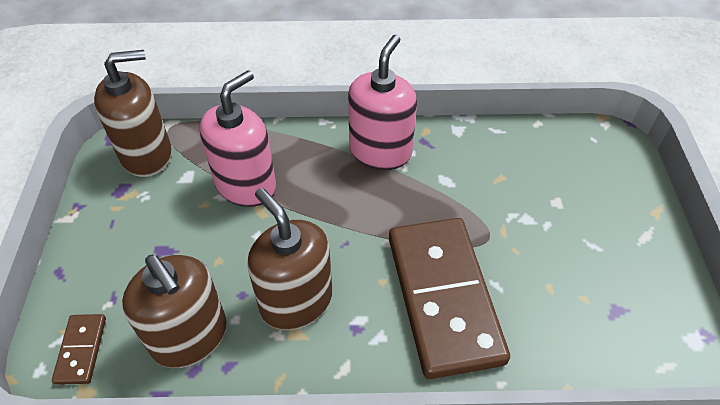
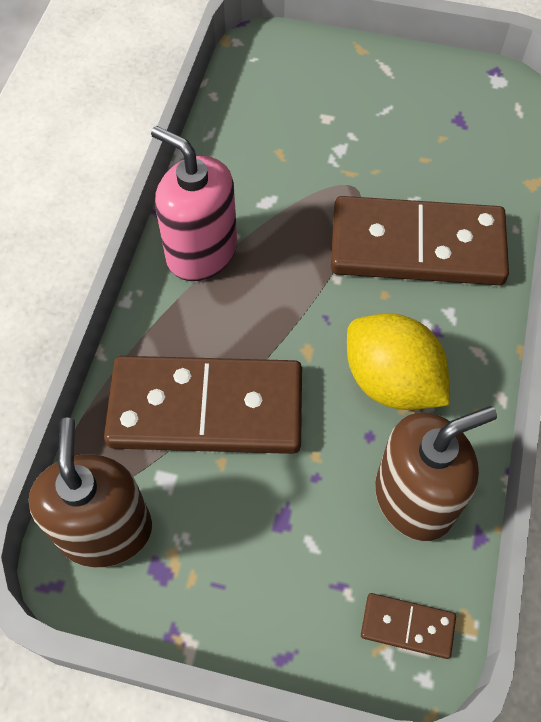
camera: 75 degrees left, 10 degrees up
(246, 185) = (206, 408): pink soap dispenser -> brown domino
(296, 301) = (391, 381): brown soap dispenser -> yellow lemon

